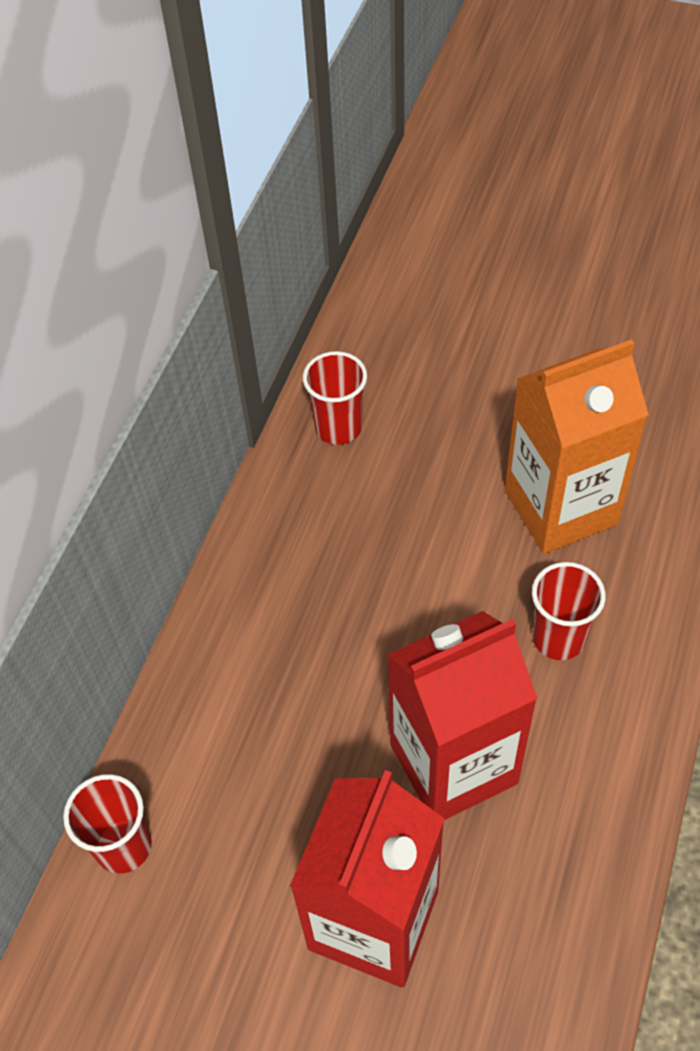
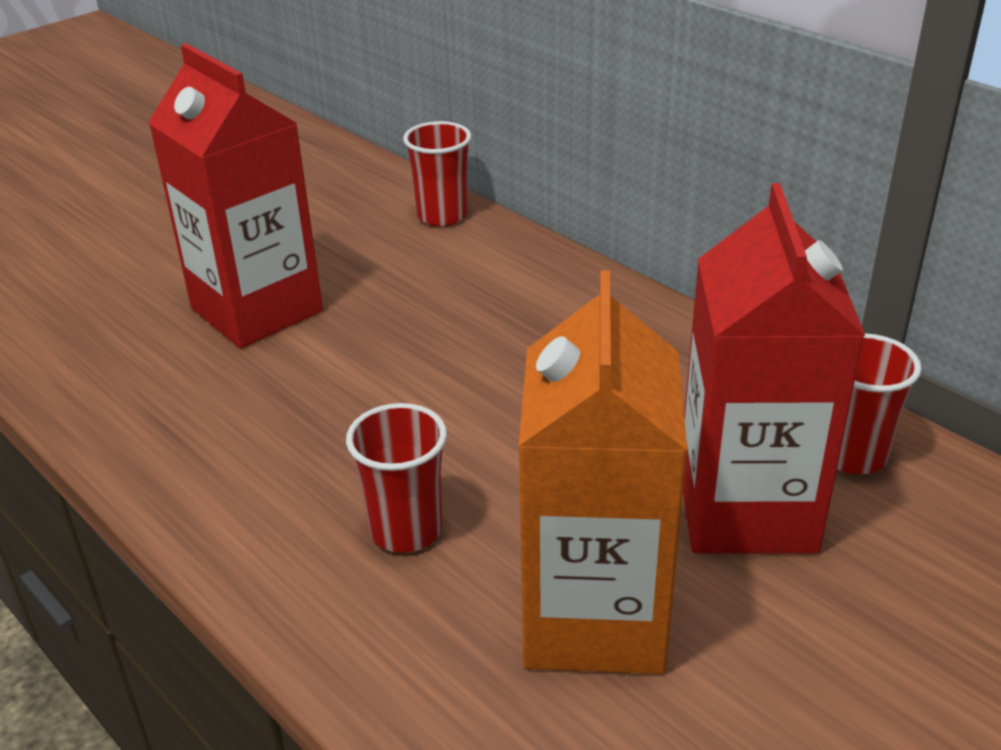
camera: 115 degrees right, 20 degrees down
(453, 764) = (340, 397): red carton -> red carton (746, 510)

